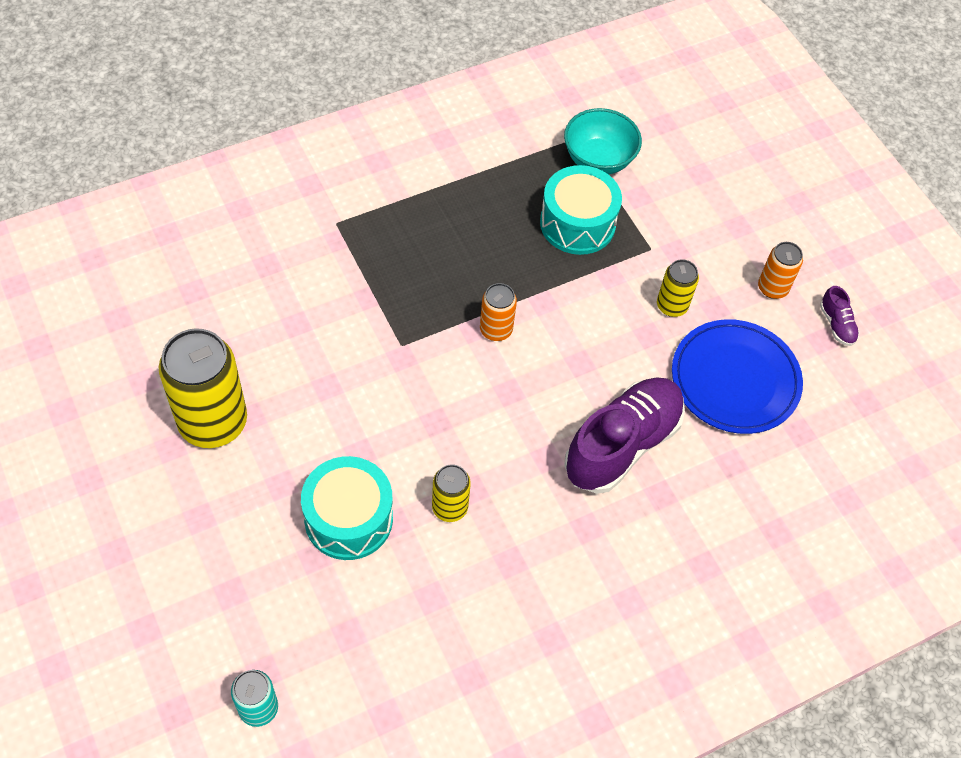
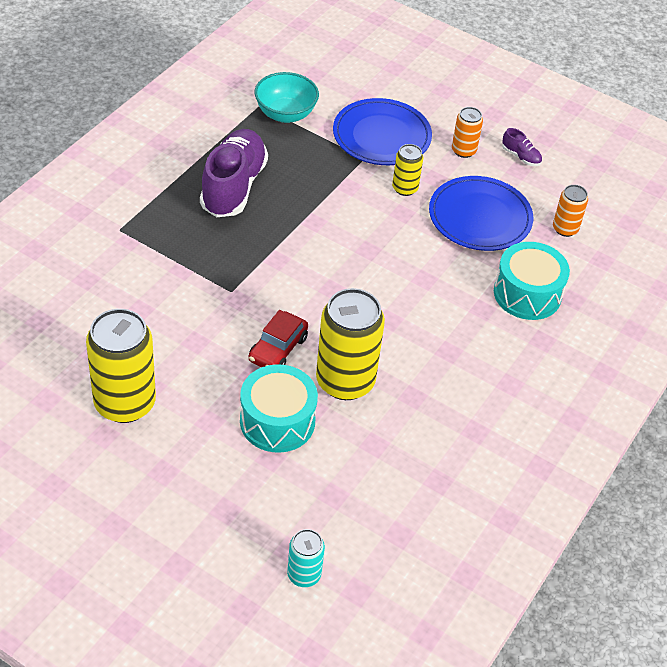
camera: 30 degrees left, 10 degrees down
(405, 435) = (278, 349): none -> red car
(449, 507) = (345, 381): yellow can -> yellow can, size x1.97
(496, 330) = (293, 253): orange can -> orange can (565, 229)
(577, 223) = (301, 161): turquoise drum -> turquoise drum (527, 294)
(622, 445) = (435, 289): purple shoe -> purple shoe (233, 187)
(688, 230) = (381, 136): none -> blue plate

